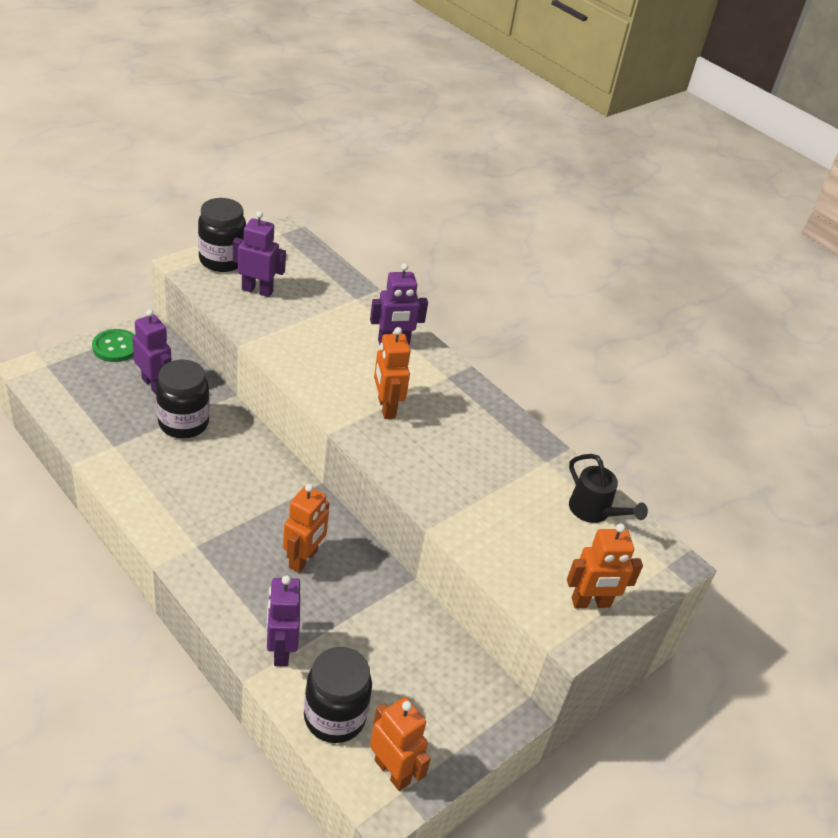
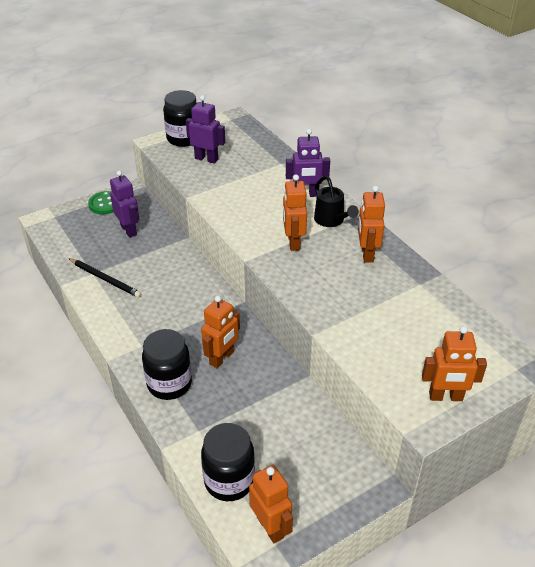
camera: 15 degrees right, 0 degrees up
(133, 455) = (105, 279): none -> black pencil
(183, 423) = (146, 257): black jar -> black jar (169, 384)
(281, 650) = (194, 426): purple robot -> none
(478, 423) = (367, 254): none -> orange robot
(594, 512) = (457, 324): black watering can -> black watering can (331, 221)

